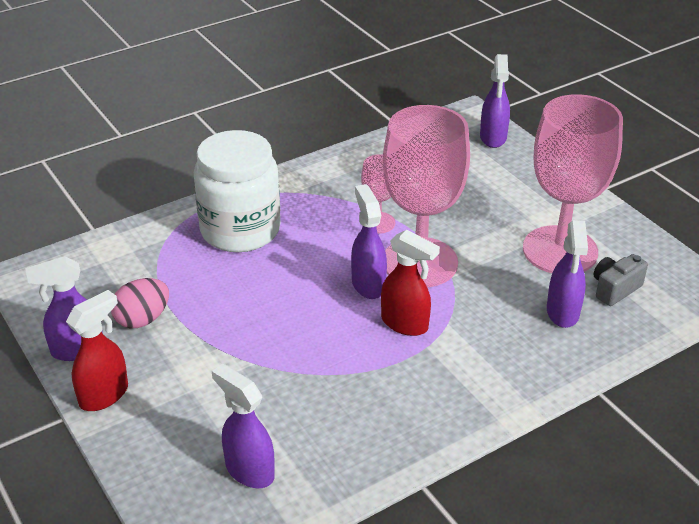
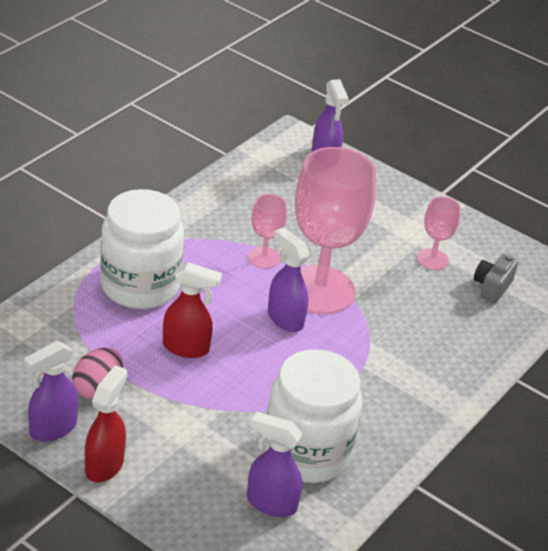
camera: 25 degrees left, 0 degrees up
(317, 425) = (307, 453): none -> white jar
(405, 324) = (335, 349): red spray bottle -> red spray bottle (186, 348)
(560, 250) = (432, 259): pink goblet -> pink goblet, size x0.47
(562, 313) = (460, 316): purple spray bottle -> none

